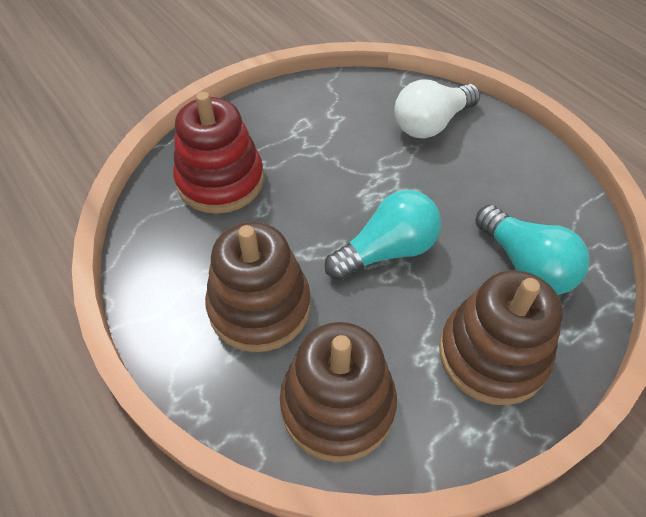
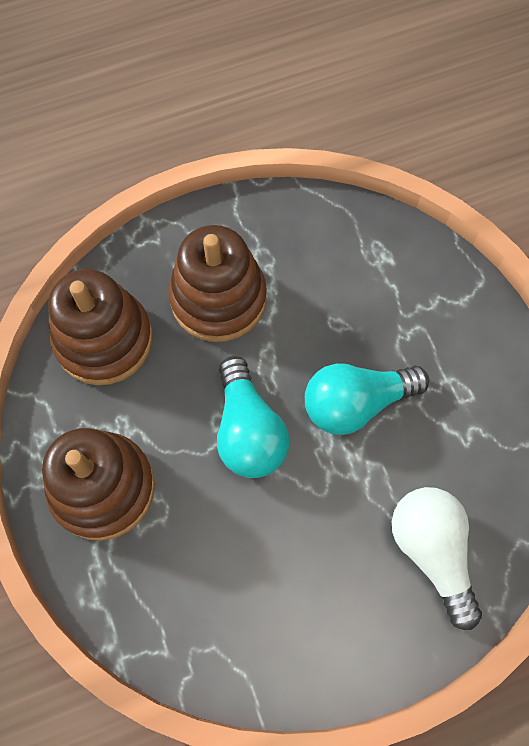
camera: 105 degrees right, 15 degrees up
(220, 181) = (386, 289): red stacking toy -> none
(525, 265) = (188, 569): turquoise light bulb -> turquoise light bulb (356, 403)

